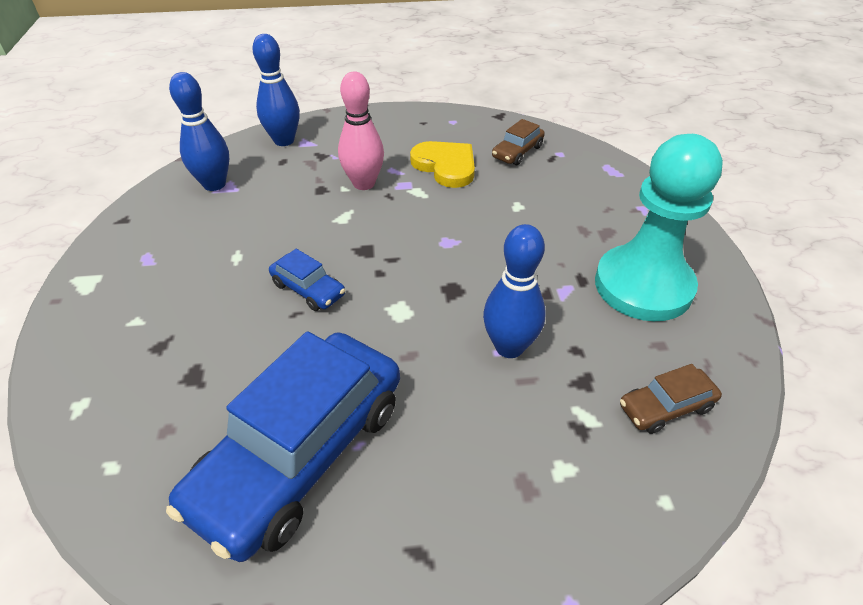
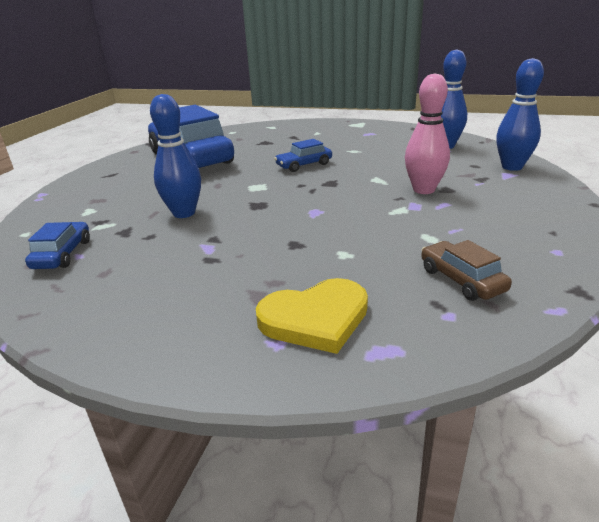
camera: 115 degrees right, 15 degrees down
(445, 166) = (441, 229): yellow heart -> yellow heart (315, 318)
(643, 286) = (166, 289): turquoise pawn -> none
(665, 407) = (63, 254): brown car -> blue car

